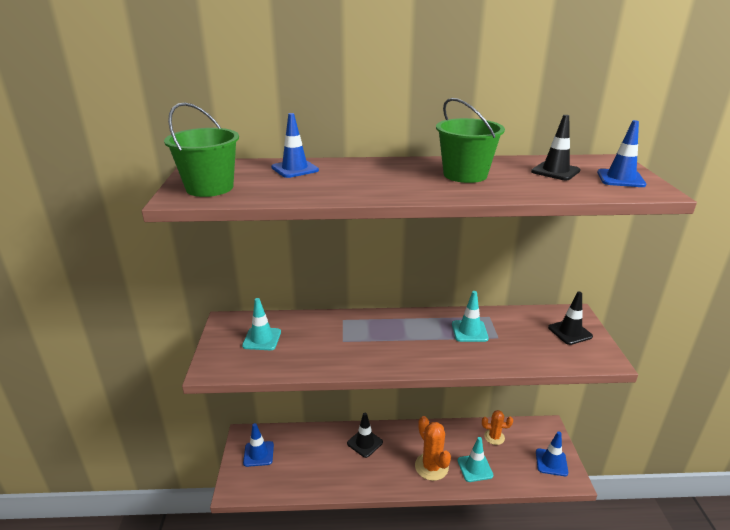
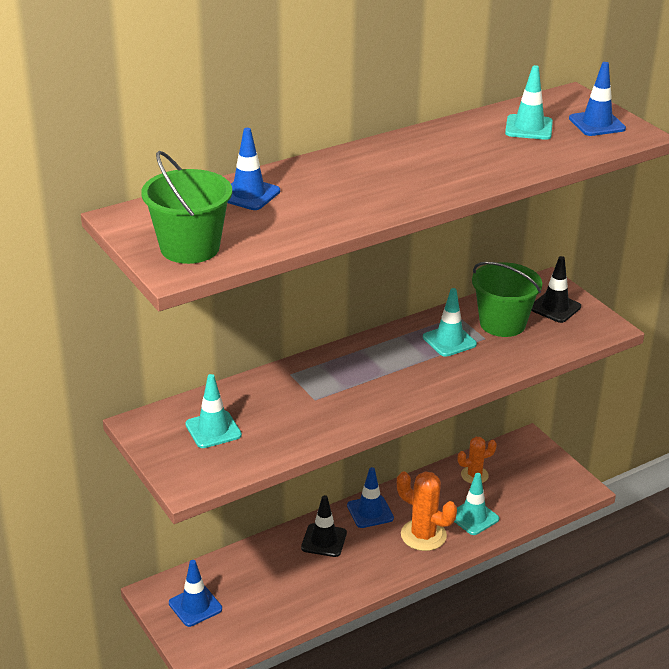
camera: 30 degrees left, 5 degrees up
(465, 175) = (444, 156): green bucket -> green bucket (502, 323)
(551, 462) = (552, 479): blue traffic cone -> blue traffic cone (370, 512)
(555, 171) = (529, 128): black traffic cone -> turquoise traffic cone

